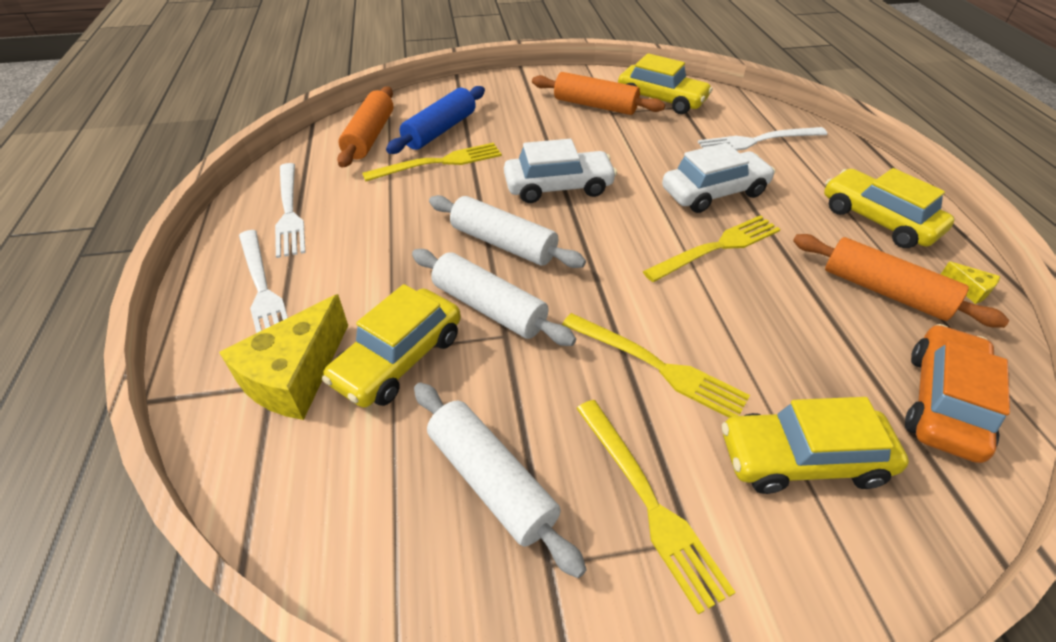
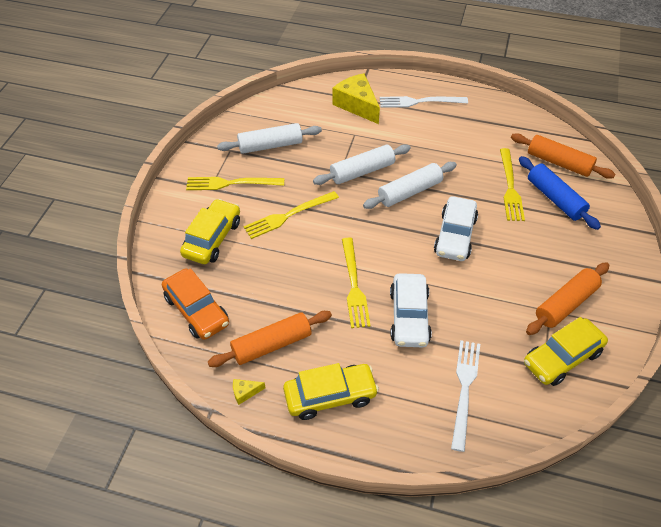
camera: 115 degrees right, 5 degrees up
(289, 212) = (482, 117): white fork -> none
(399, 359) = (347, 135): yellow car -> none

